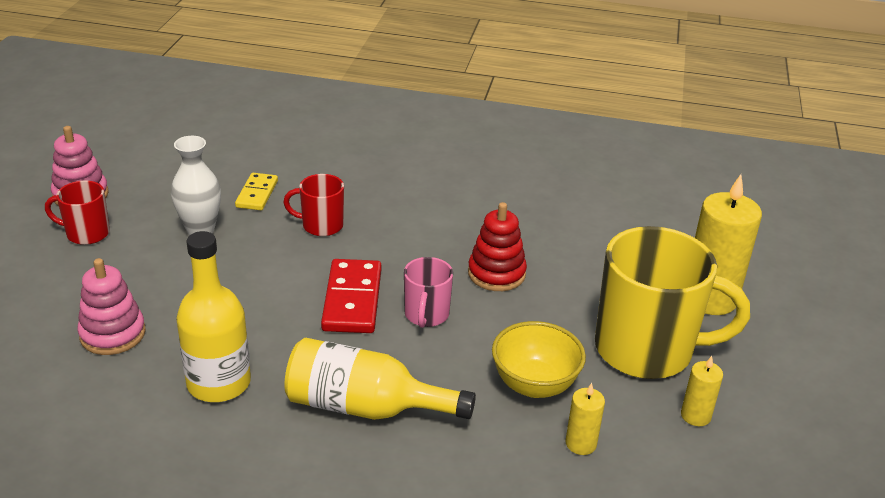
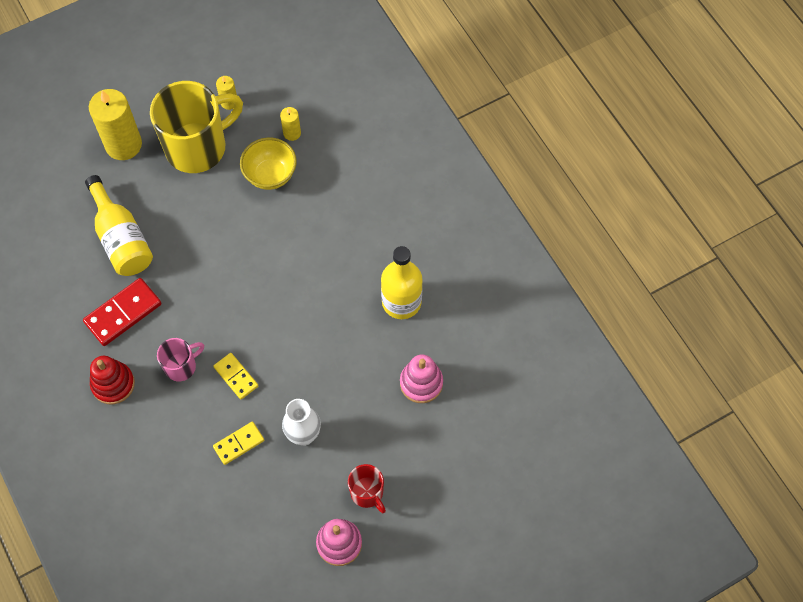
camera: 130 degrees left, 30 degrees up
(321, 225) = (236, 377): red mug -> yellow domino
(352, 300) = (286, 301): red domino -> red domino (123, 313)
(365, 407) = (354, 229): yellow bottle -> yellow bottle (121, 239)
(426, 315) = (264, 258): pink mug -> pink mug (181, 366)
(496, 273) = (196, 253): red stacking toy -> red stacking toy (113, 384)
(646, 350) = (197, 147): yellow mug -> yellow mug turned 90 degrees clockwise

